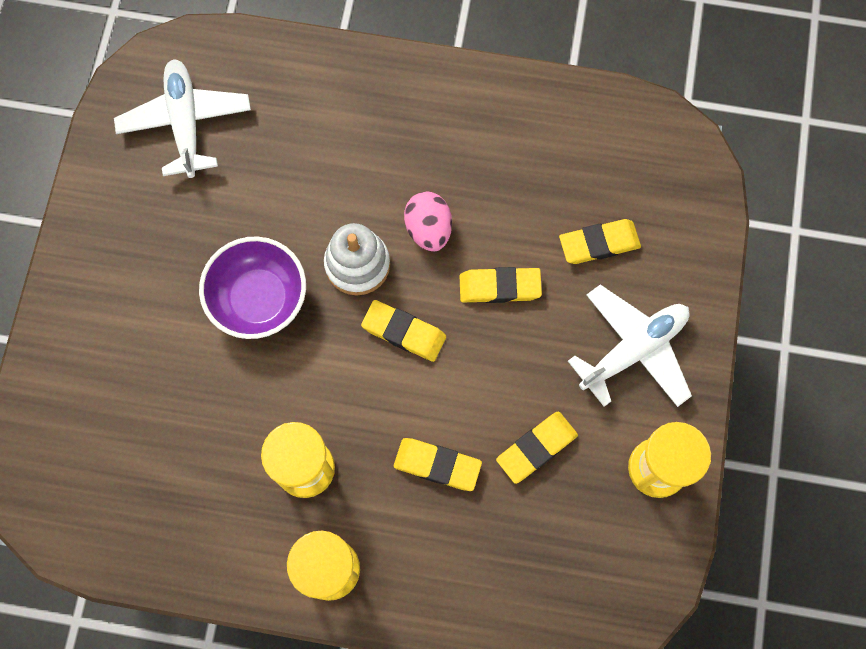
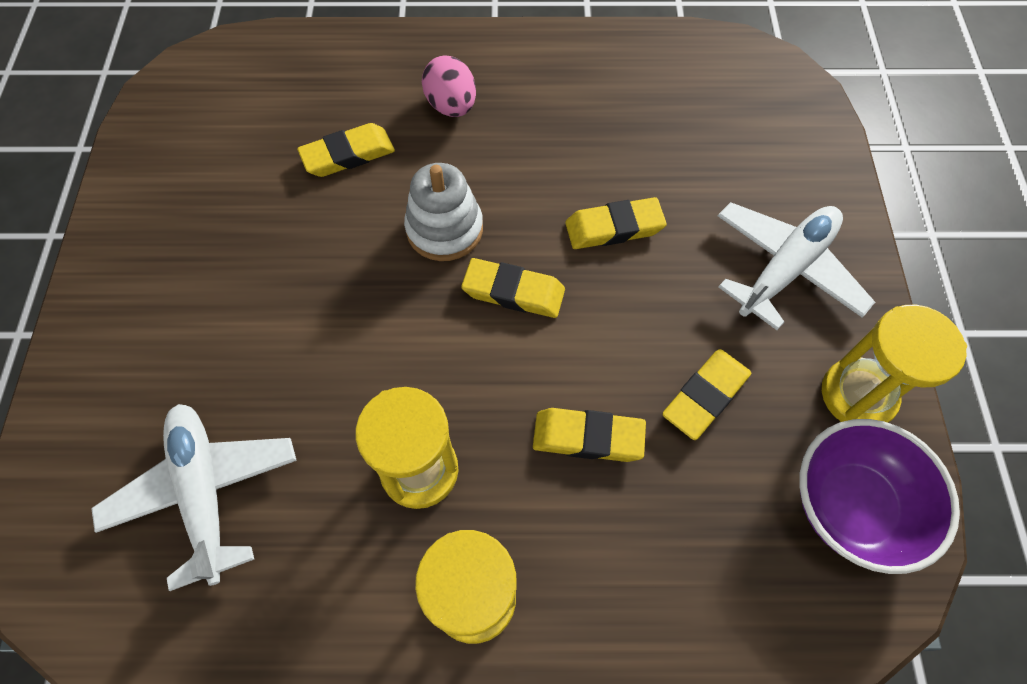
camera: 10 degrees left, 10 degrees down
(186, 122) = (227, 119): white plane -> white plane (204, 492)
(259, 299) = (333, 282): purple bowl -> purple bowl (852, 506)
(428, 229) = (519, 182): pink egg -> pink egg (451, 106)
(599, 243) = (712, 169): yellow eraser -> yellow eraser (348, 155)

